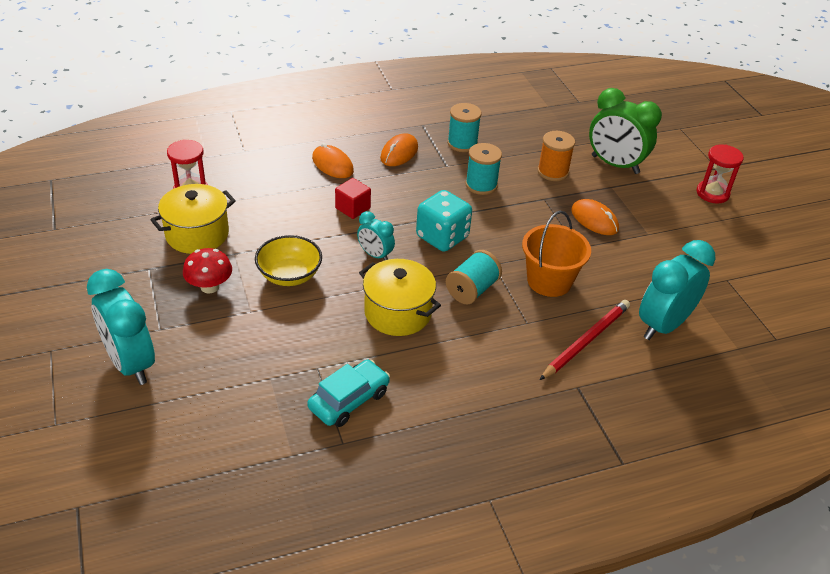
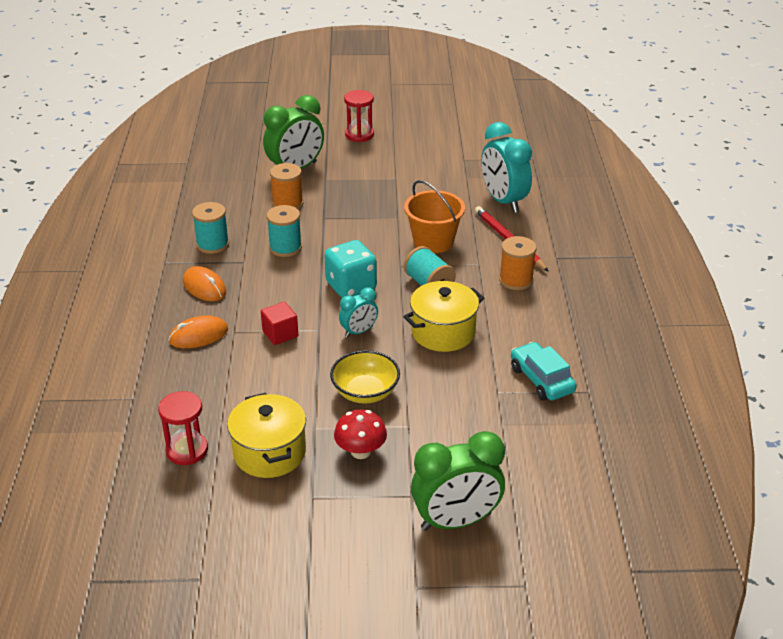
camera: 70 degrees left, 5 degrees down
(130, 364) = (456, 521): turquoise clock -> green clock
(514, 356) = (516, 280): none -> orange spool
(594, 220) = (365, 199): orange mouse -> none

